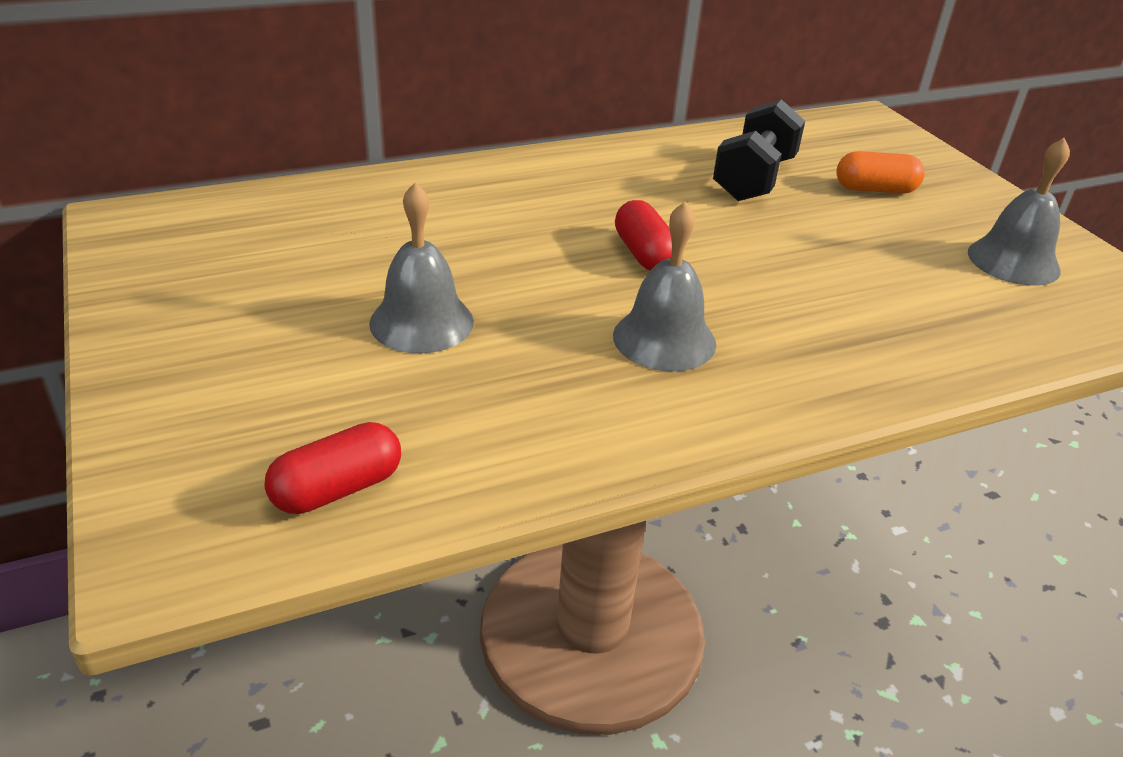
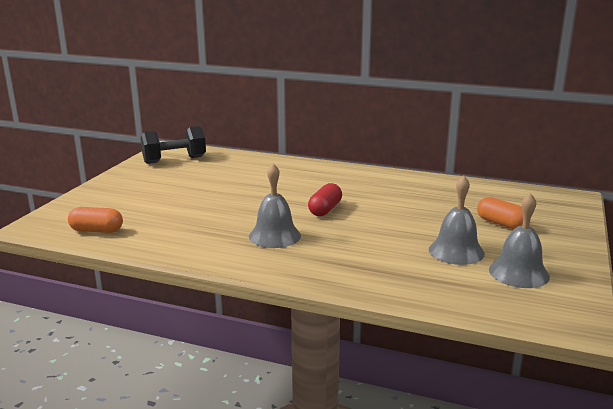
camera: 45 degrees right, 15 degrees down
(338, 489) = (97, 231): red capsule -> orange capsule
(421, 322) = (201, 201): grey bell -> grey bell (456, 251)
(753, 179) = (438, 201): black dumbbell -> black dumbbell (174, 160)

